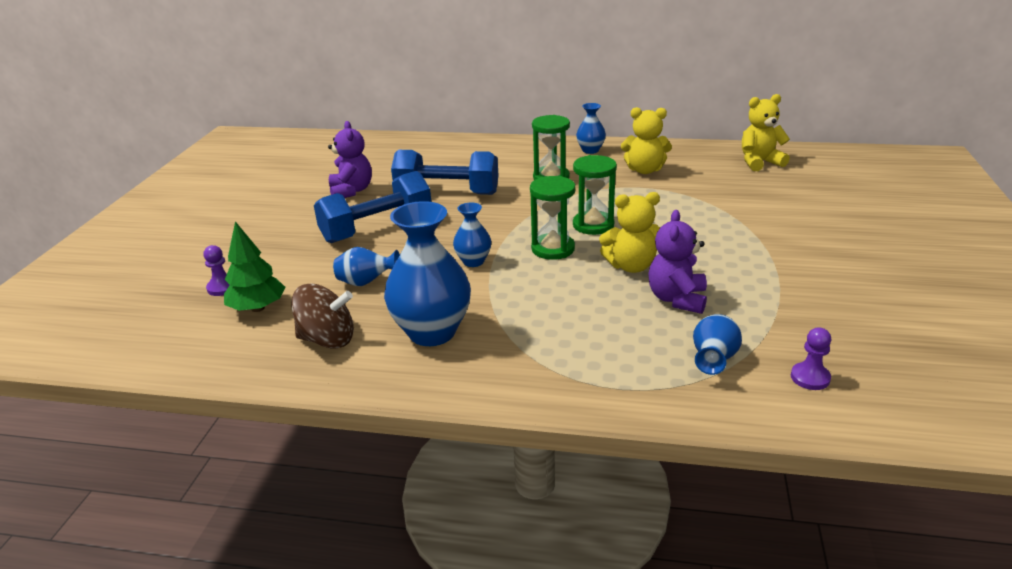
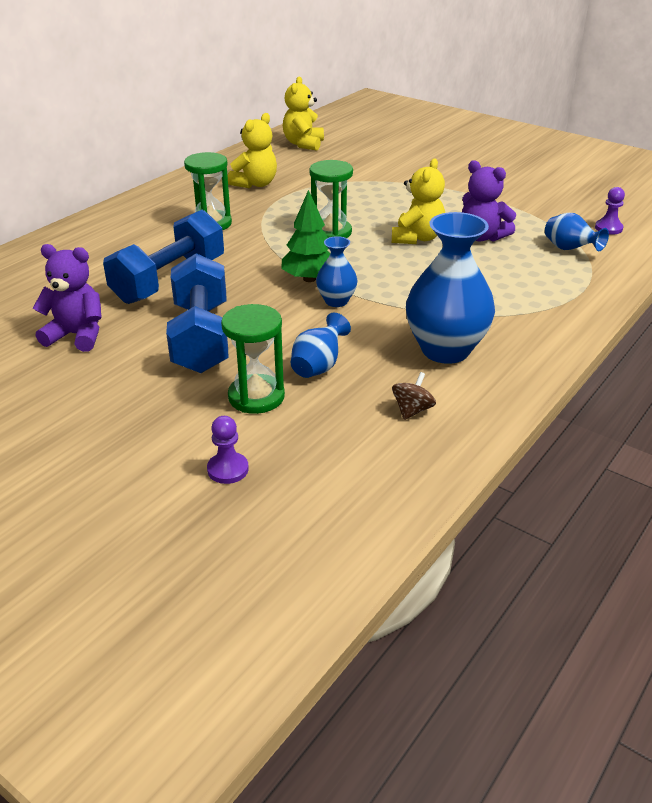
camera: 65 degrees left, 5 degrees up
(258, 308) = (305, 448): green tree -> green tree (309, 279)
(327, 339) = (412, 410): brown spinning top -> brown spinning top, size x0.56
(553, 249) = (354, 260): green hourglass -> green hourglass (256, 397)
(590, 150) = (178, 192): blue vase -> none

